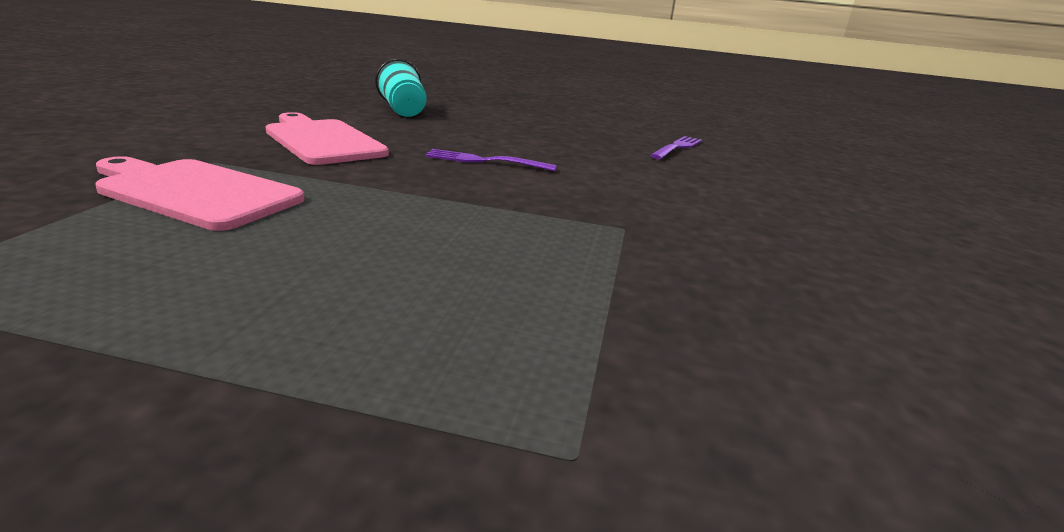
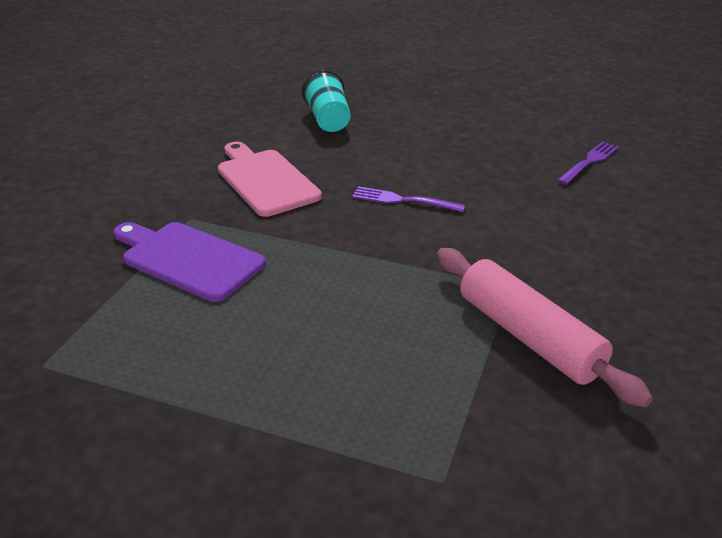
camera: 10 degrees right, 10 degrees up
(195, 192) = (188, 259): pink cutting board -> purple cutting board
(662, 272) = (528, 337): none -> pink rolling pin

